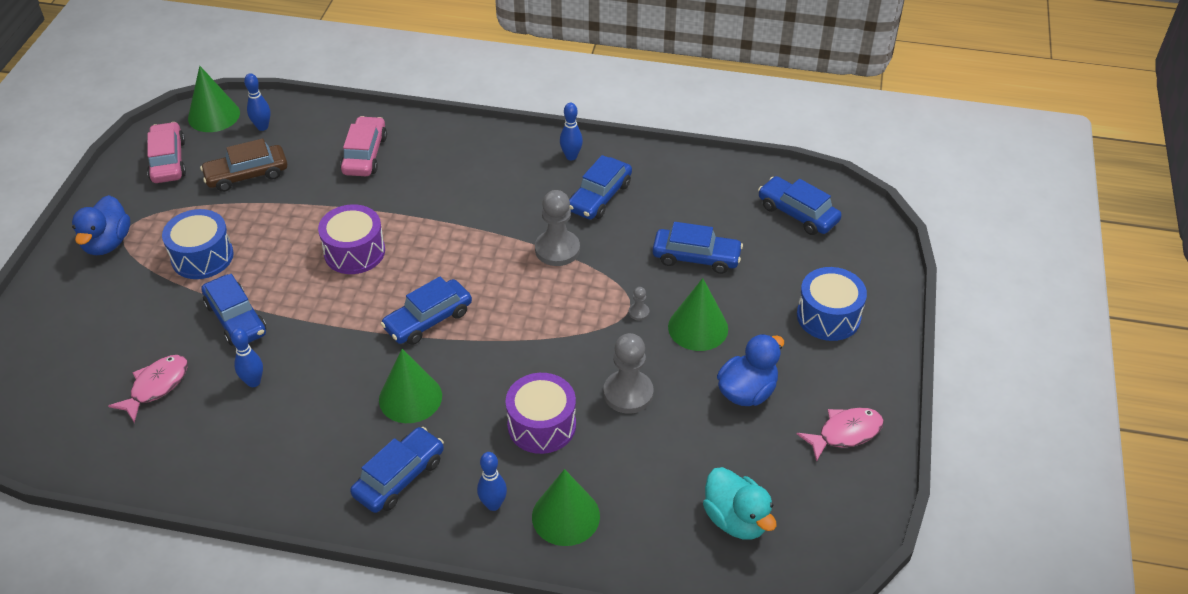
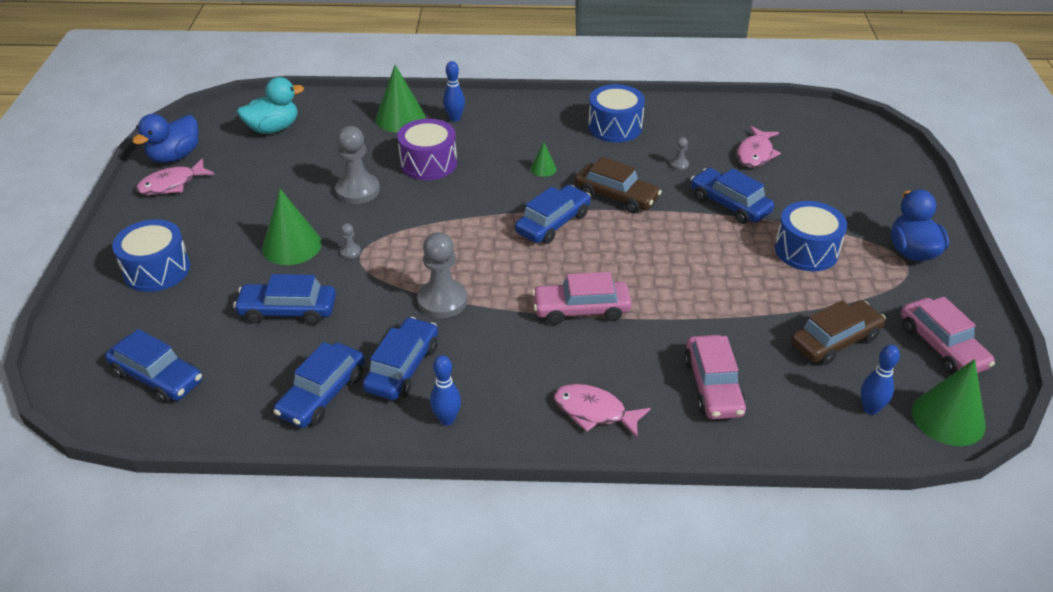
camera: 170 degrees right, 5 degrees down
(253, 382) = (679, 164): blue bowling pin -> grey pawn
(294, 457) = (615, 127): none -> blue drum
(347, 346) = (616, 196): none -> brown car
(354, 252) = (657, 273): purple drum -> none
(399, 477) = (530, 125): blue car -> blue car (322, 394)
(410, 397) = (543, 168): green cone -> green cone, size x0.49
(438, 226) = (581, 310): none -> pink car
(461, 148) = (594, 412): none -> pink fish
(736, 519) = (273, 128): turquoise duck -> turquoise duck turned 105 degrees clockwise
(747, 391) = (251, 202): blue duck -> blue duck (175, 156)

